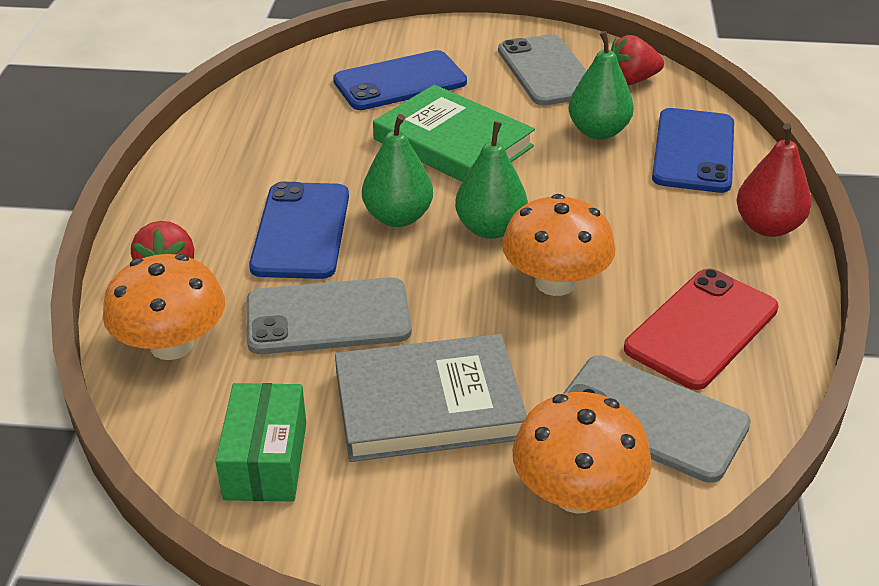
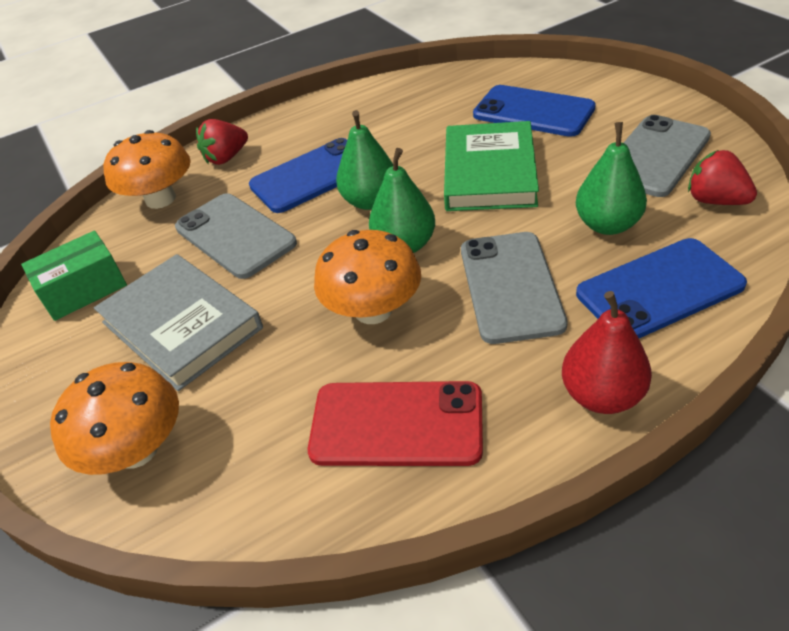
camera: 60 degrees right, 5 degrees up
(651, 418) = (253, 449): grey phone -> grey phone (511, 286)

